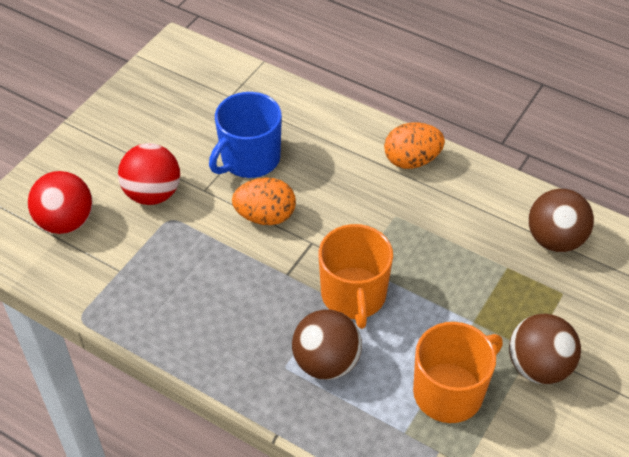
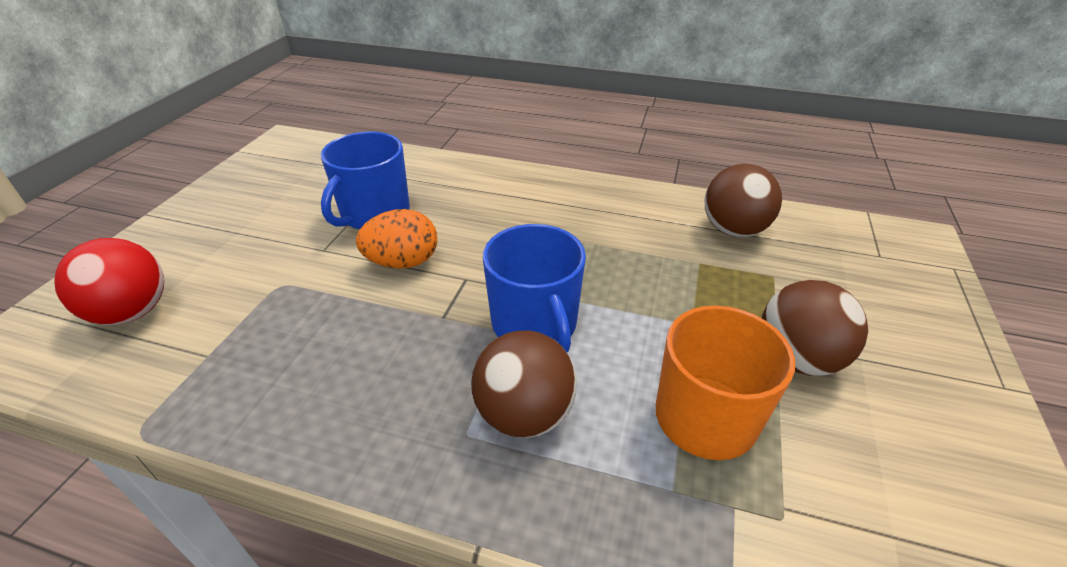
camera: 15 degrees left, 10 degrees down
(153, 194) = (256, 263): red ball -> none
(354, 296) = (535, 324): orange mug -> blue mug
(412, 160) = (553, 189): orange egg -> none

